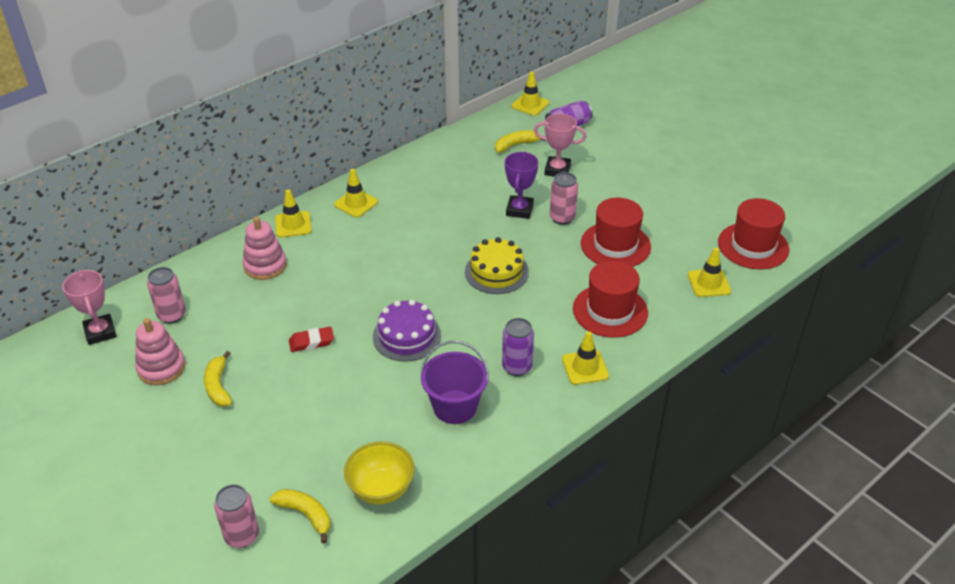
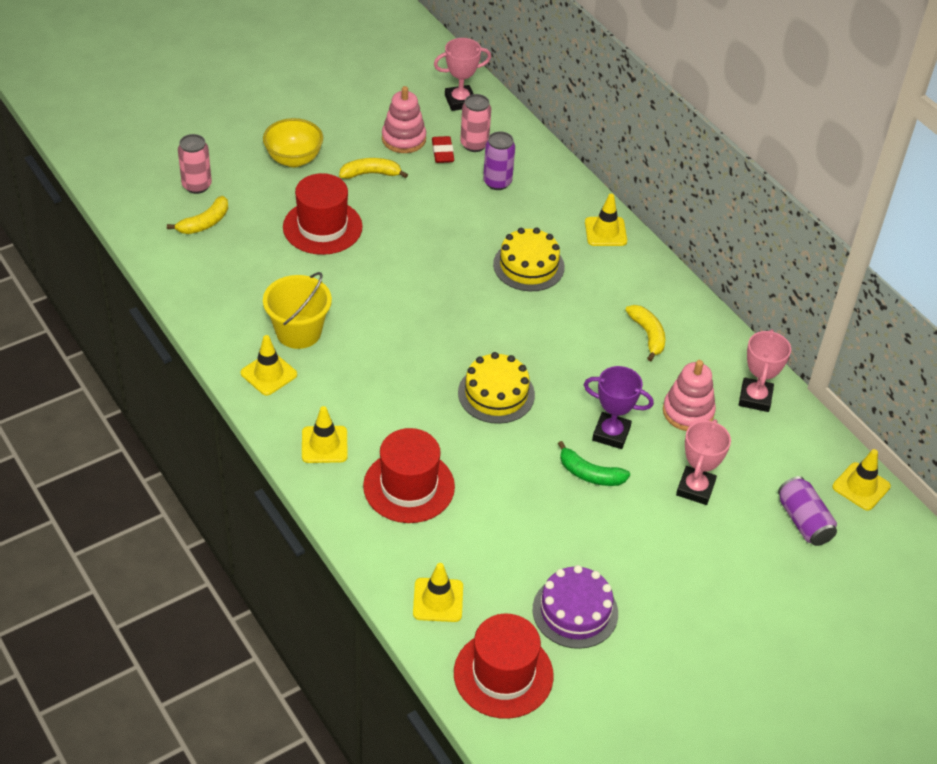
camera: 95 degrees right, 5 degrees up
(265, 265) = (538, 208): pink stacking toy -> pink stacking toy (688, 412)
(311, 342) = (414, 237): red eraser -> red eraser (442, 152)
(341, 265) = (528, 266): none -> yellow cake
(356, 203) = (639, 285): yellow traffic cone -> yellow traffic cone (268, 374)
(381, 489) = (215, 271): yellow bowl -> yellow bowl (294, 159)
(407, 336) = (407, 307): purple cake -> purple cake (575, 611)
(455, 407) = (298, 332): purple bucket -> yellow bucket
(464, 146) = (755, 398): none -> pink trophy
(516, 145) = (756, 453): yellow banana -> yellow banana (648, 335)
(517, 367) = (340, 387): purple can -> purple can (497, 182)
(562, 218) = (590, 474): pink can -> green banana
(615, 245) = (527, 518): red hat -> red hat (322, 227)

